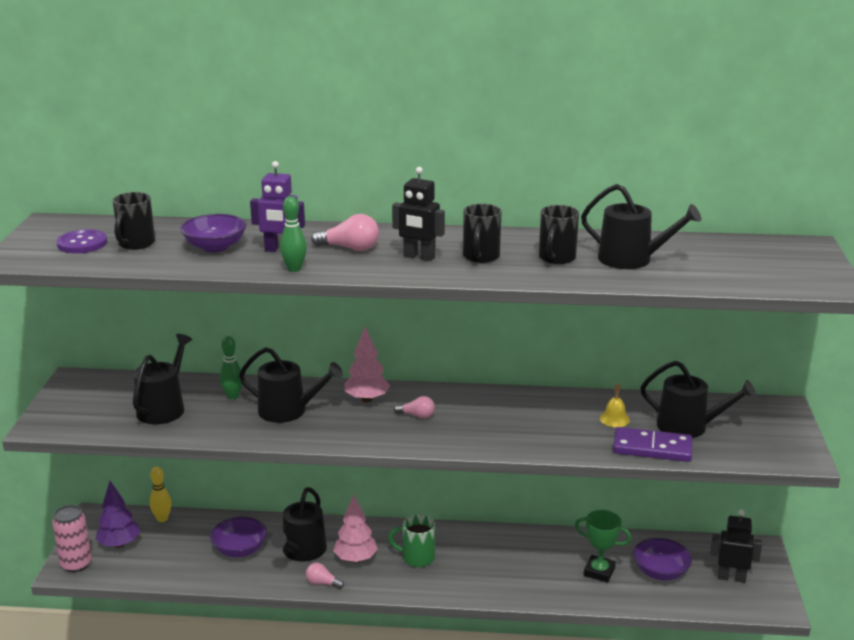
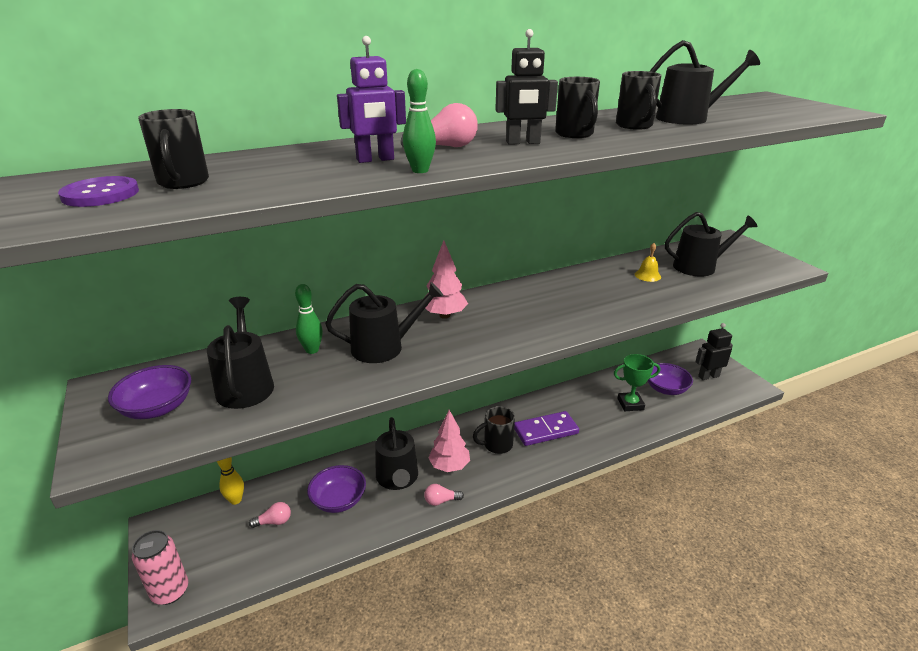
camera: 30 degrees left, 5 degrees up
(119, 544) = (207, 546): purple tree -> none
(215, 247) = (294, 169): purple bowl -> purple bowl (157, 408)
(417, 415) = (503, 316): pink light bulb -> pink light bulb (274, 522)
(417, 558) = (497, 445): green mug -> black mug
(652, 448) = (700, 288): purple domino -> purple domino (545, 430)

